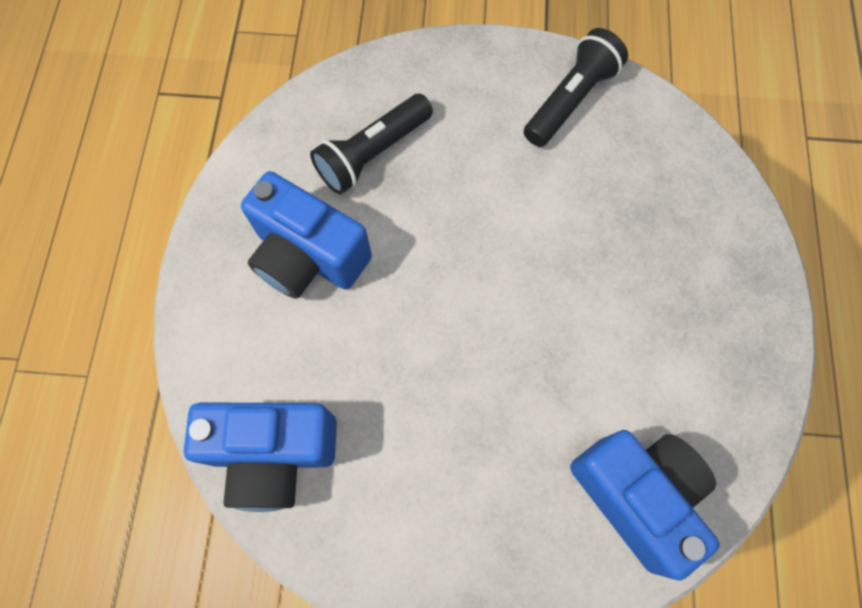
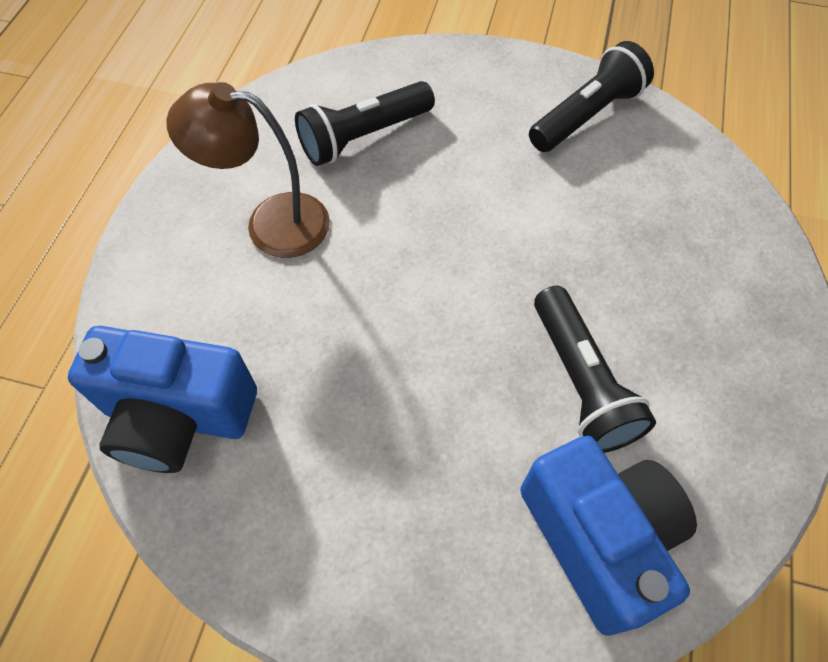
camera: 10 degrees right, 10 degrees down
(308, 256) = (271, 223): blue camera -> brown lamp
(603, 362) = (580, 381): none -> black flashlight

